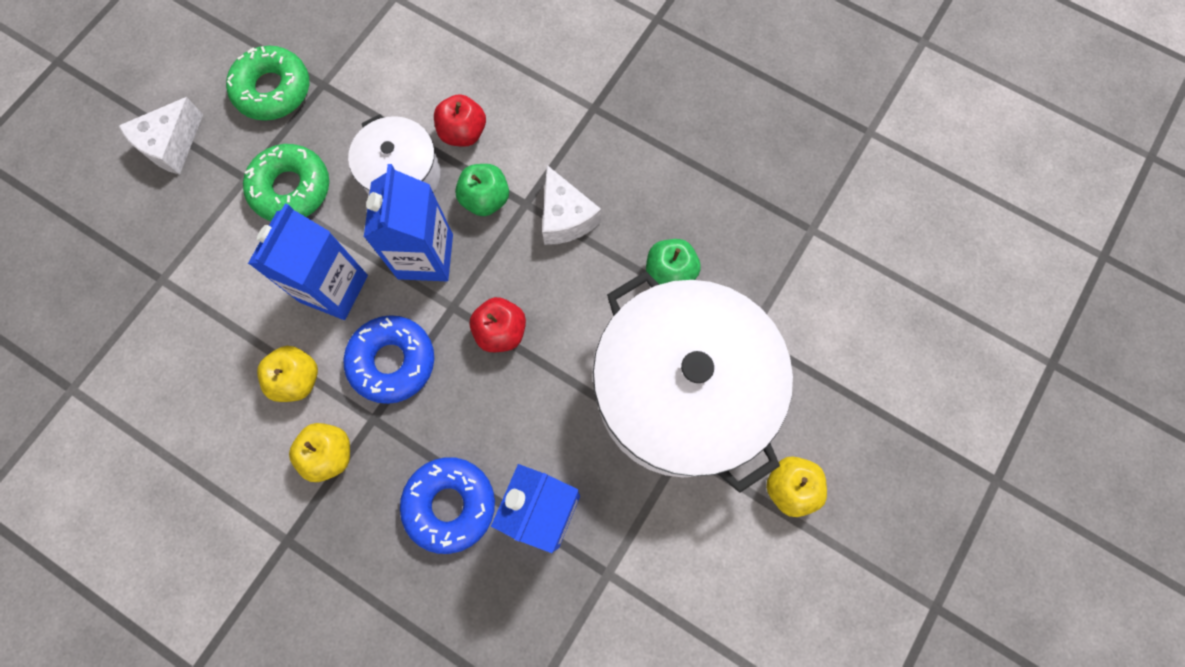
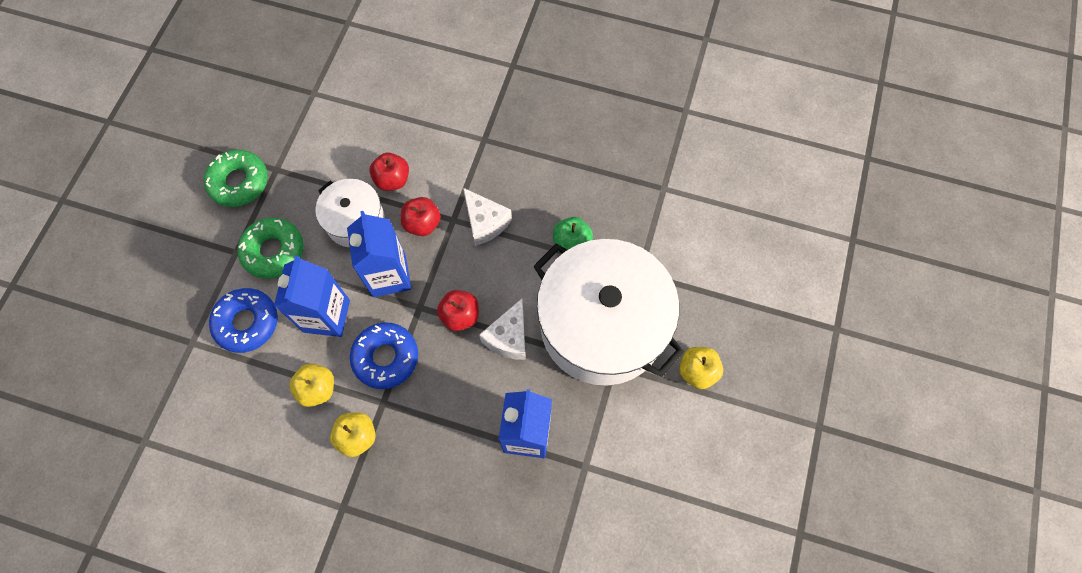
camera: 15 degrees left, 5 degrees down
(171, 145) = (171, 241): white cheese -> white cheese (508, 337)
(450, 505) = (457, 449): blue donut -> blue donut (247, 323)
(485, 199) = (422, 224): green apple -> red apple

